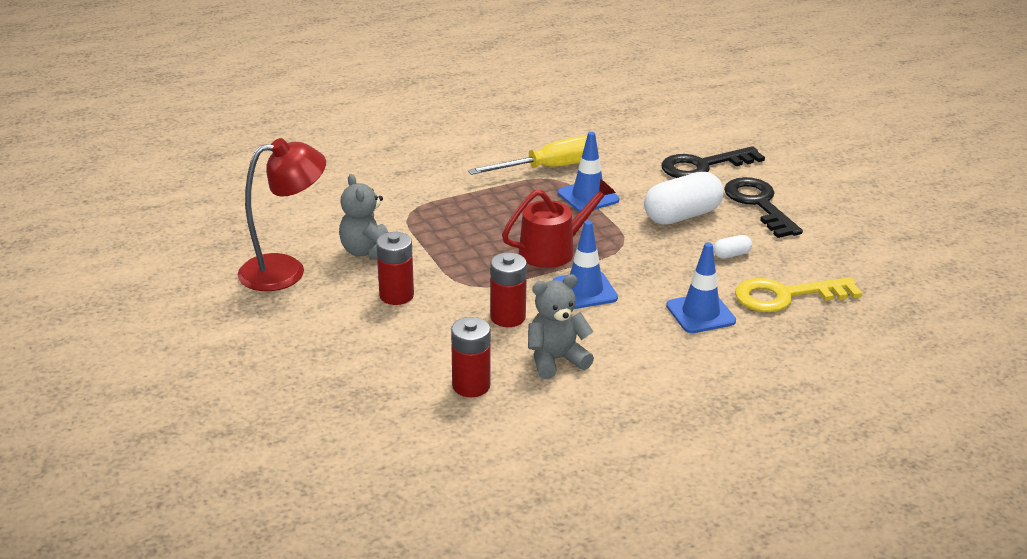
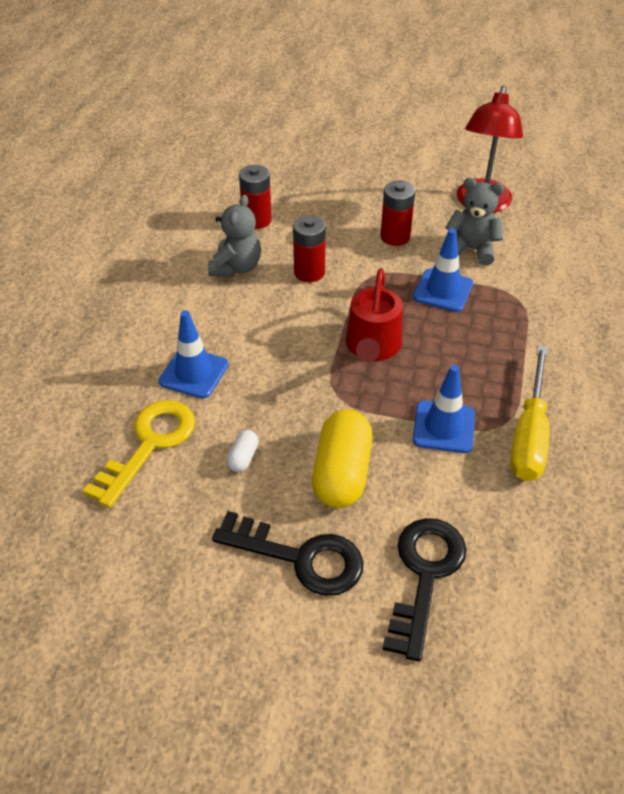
camera: 130 degrees right, 15 degrees up
(584, 290) = (297, 329): blue traffic cone -> blue traffic cone (443, 290)
(682, 216) = (341, 473): white capsule -> yellow capsule

